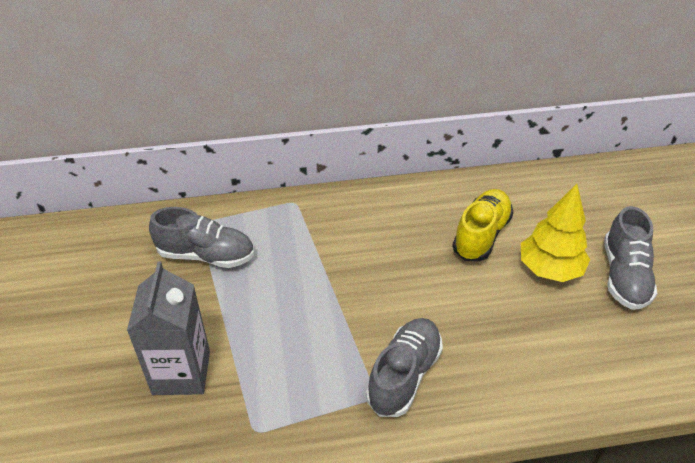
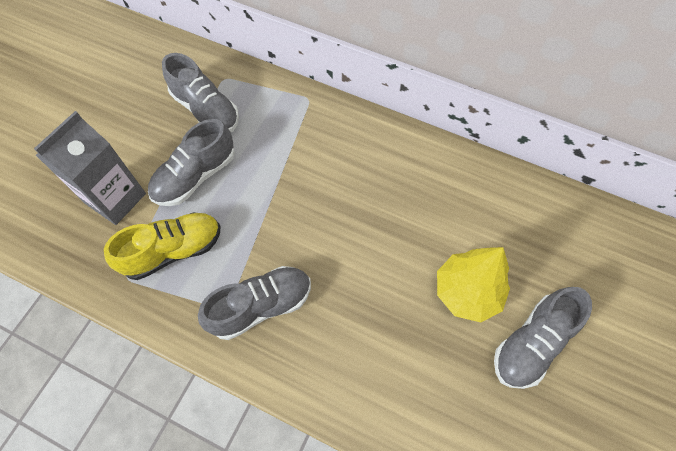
camera: 35 degrees right, 20 degrees up
(246, 311) = (195, 176): none -> grey shoe
(481, 235) = (436, 221): yellow shoe -> yellow shoe (173, 251)

